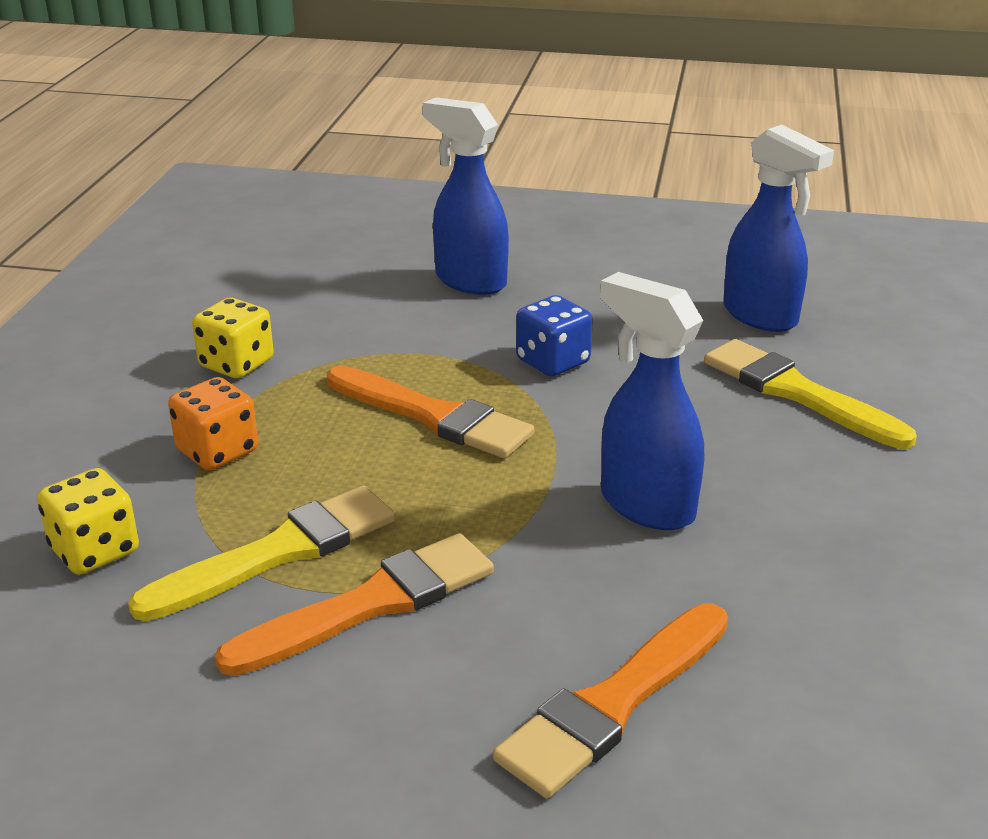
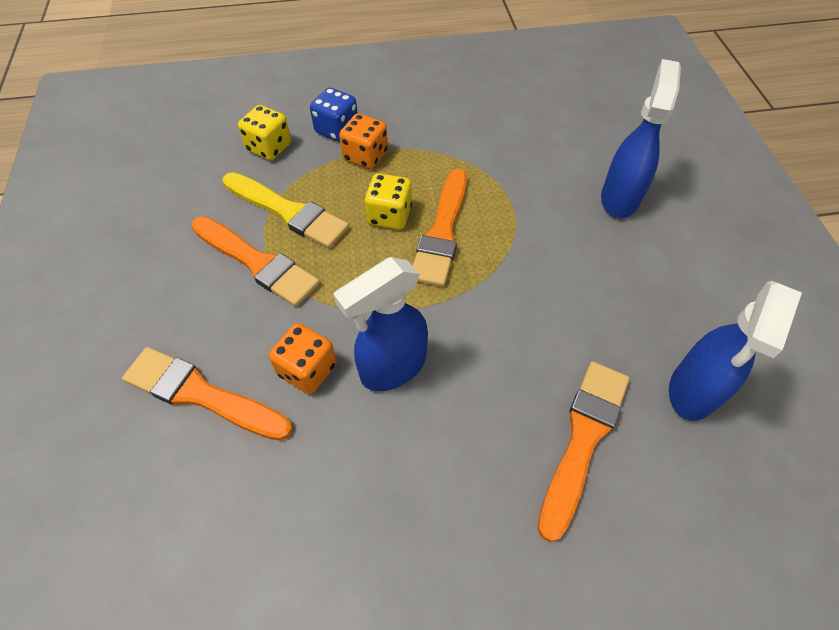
camera: 70 degrees right, 25 degrees up
(236, 364) = (452, 130): yellow dice -> yellow dice (389, 216)
(553, 362) = (539, 273): blue dice -> blue dice (336, 129)
(615, 582) = (307, 370): none -> orange dice
(645, 505) = (392, 368): blue spray bottle -> blue spray bottle turned 150 degrees counterclockwise
(797, 393) = (583, 438): yellow brush -> orange brush

